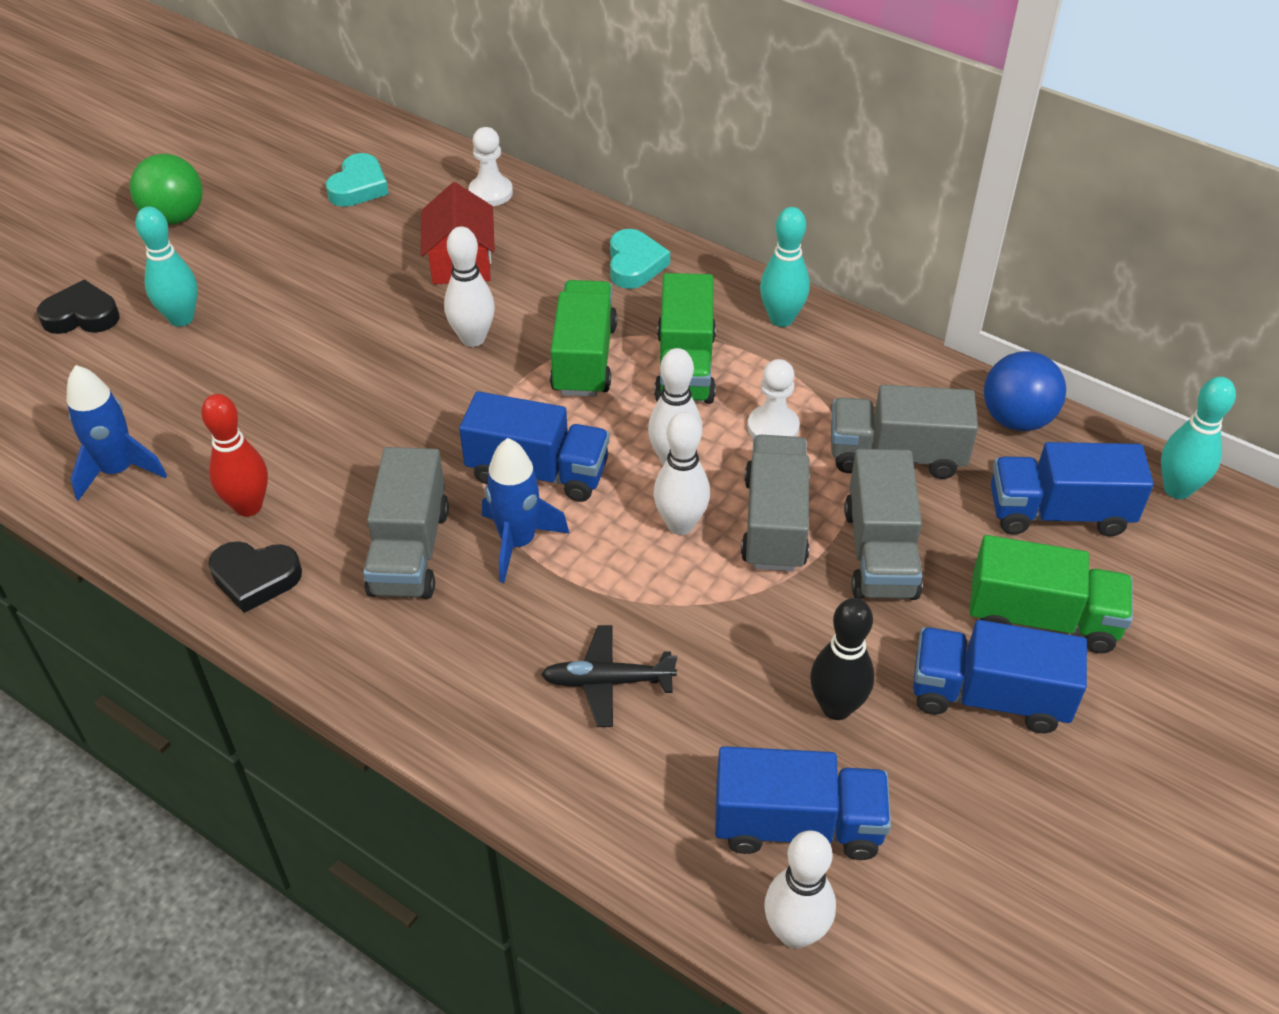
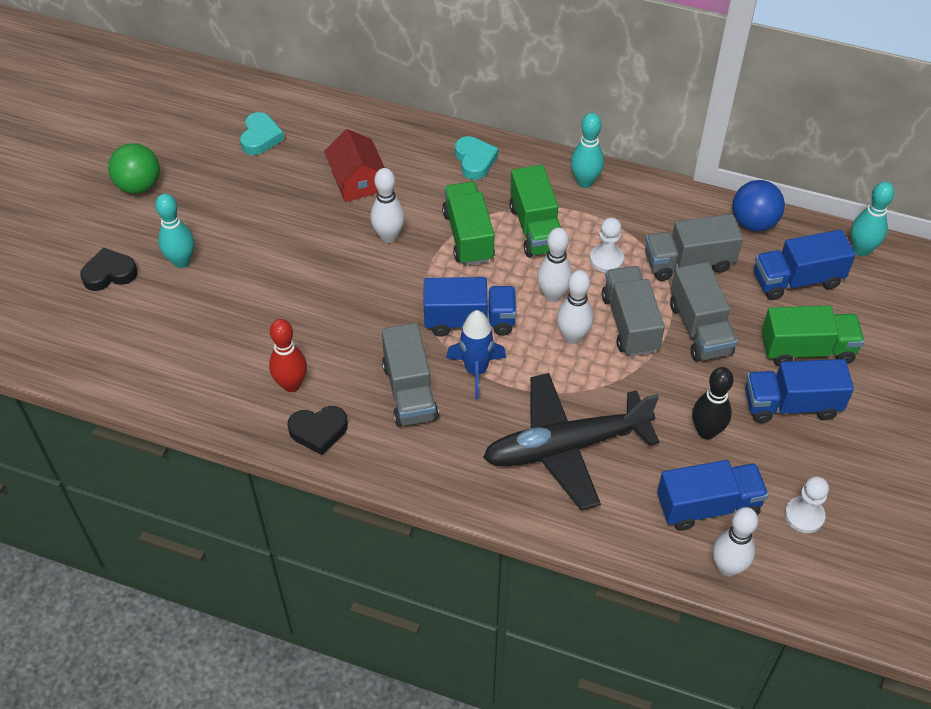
camera: 15 degrees left, 5 degrees up
(118, 470) = (192, 379): blue rocket -> none
(491, 192) = (355, 125): white pawn -> white pawn (804, 515)
(608, 682) = (567, 447): black plane -> black plane, size x2.11

